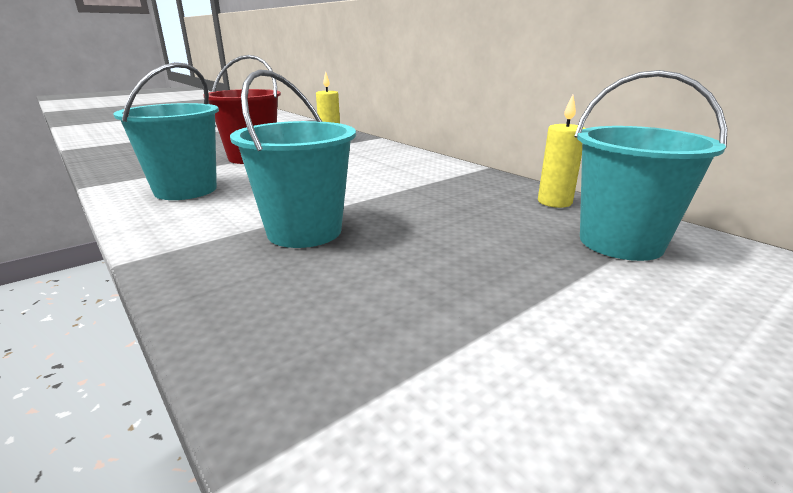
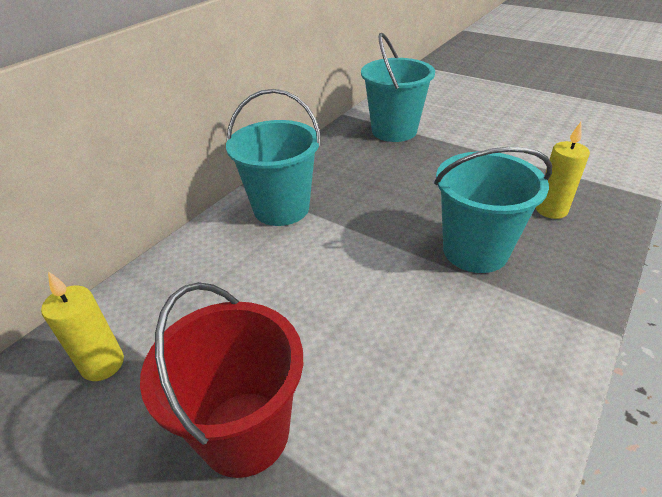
camera: 105 degrees left, 15 degrees up
(186, 190) = (443, 415): turquoise bucket -> turquoise bucket (281, 208)
(554, 202) = (334, 150): yellow candle -> yellow candle (551, 210)

